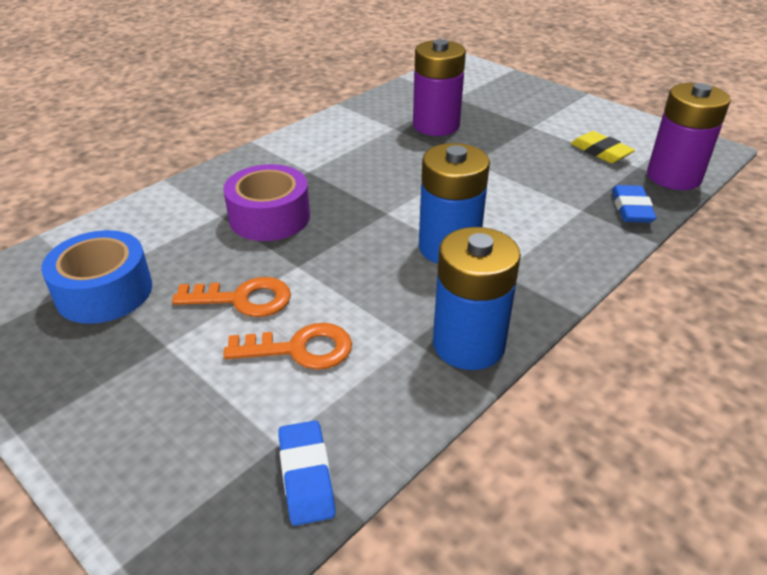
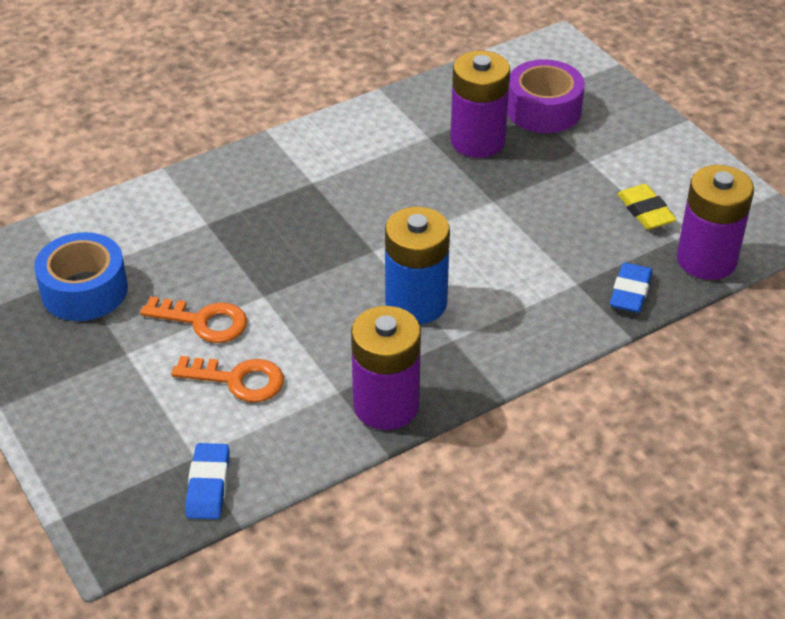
camera: 15 degrees right, 5 degrees up
(269, 217) = (254, 234): purple tape -> purple tape (543, 110)
(468, 344) = (386, 405): blue battery -> purple battery

